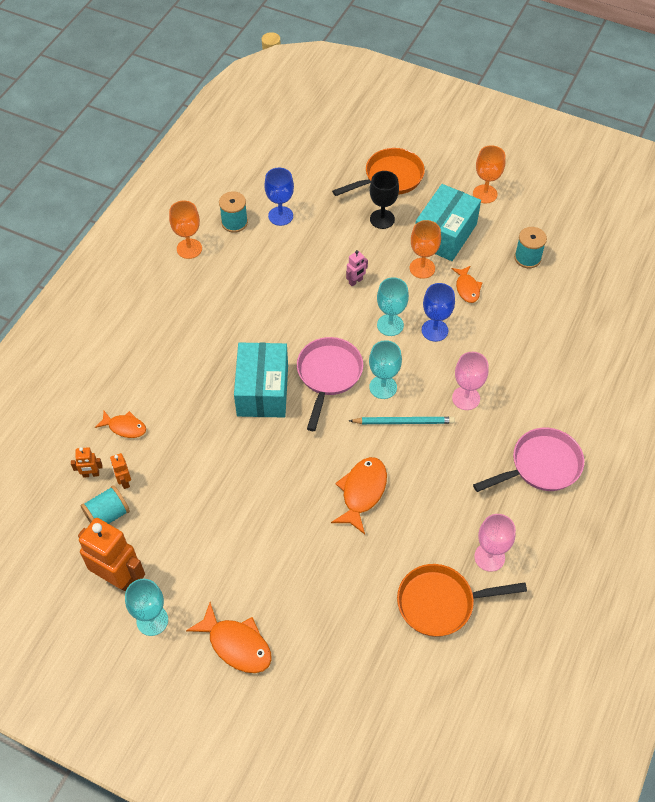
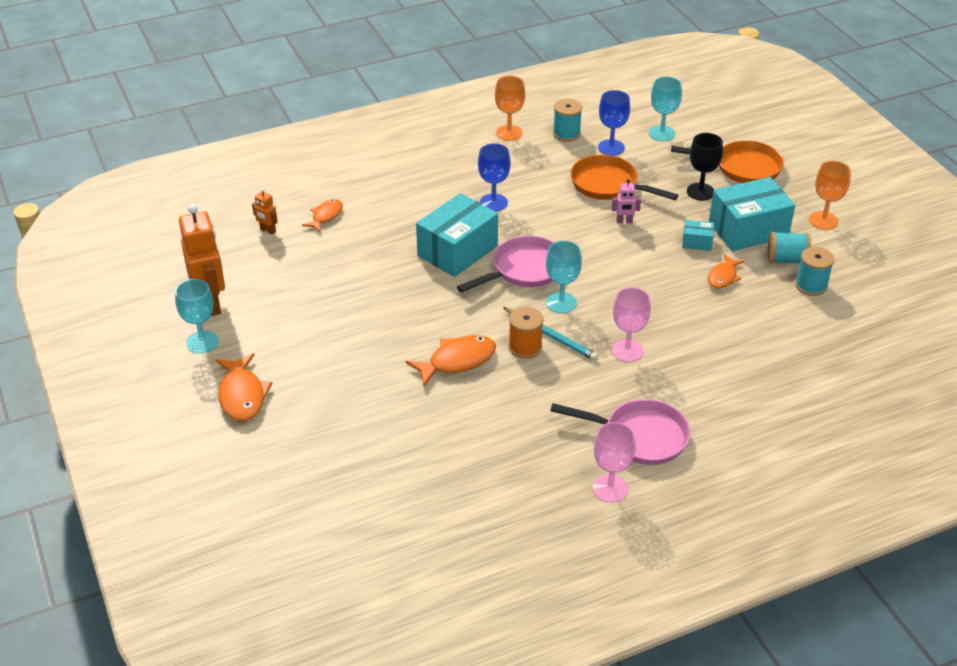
camera: 40 degrees right, 15 degrees down
(108, 515) = (249, 261): turquoise spool -> turquoise spool (786, 260)
(124, 481) = (285, 248): orange robot -> none
(125, 427) = (325, 216): orange fish -> orange fish turned 120 degrees counterclockwise
(390, 325) = (619, 265): turquoise goblet -> turquoise goblet (661, 133)
(396, 445) = (525, 347): none -> orange spool
(422, 268) = (697, 242): orange goblet -> turquoise box
(434, 330) = (656, 290): blue goblet -> blue goblet (493, 203)
(440, 603) = (432, 473): orange pan -> orange pan (608, 185)
(489, 557) = (512, 470): pink goblet -> pink goblet (610, 488)

